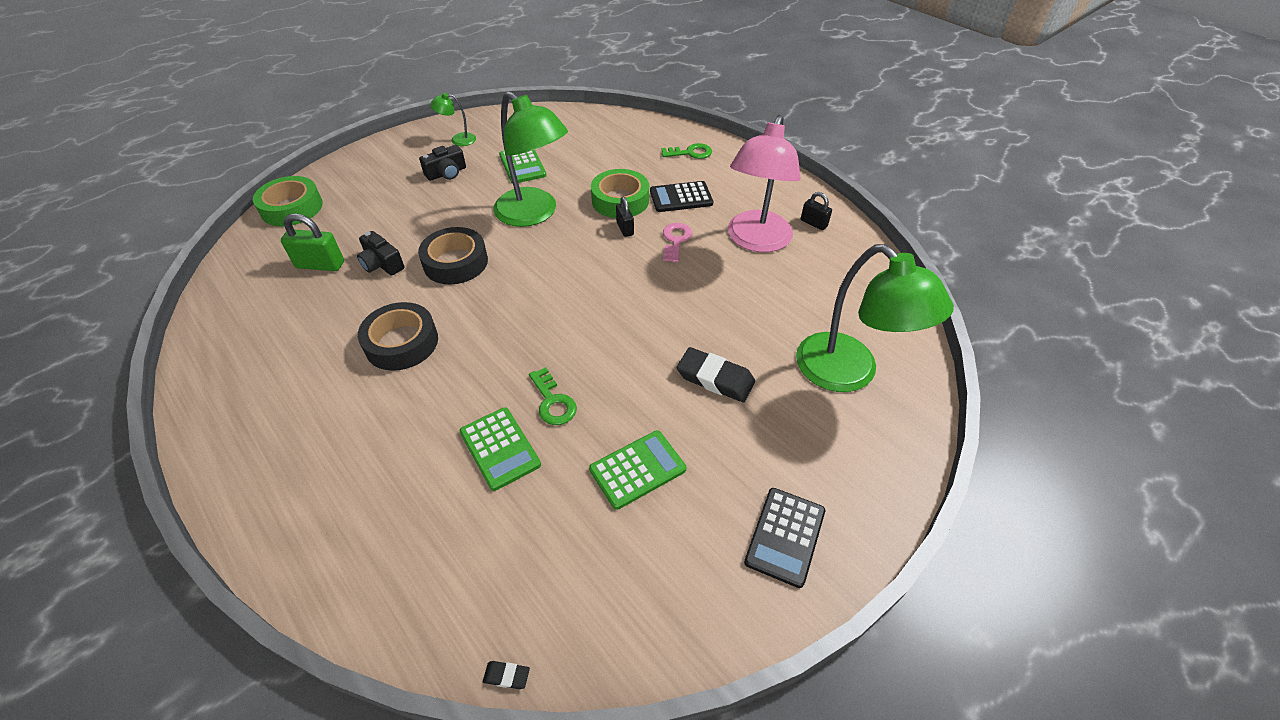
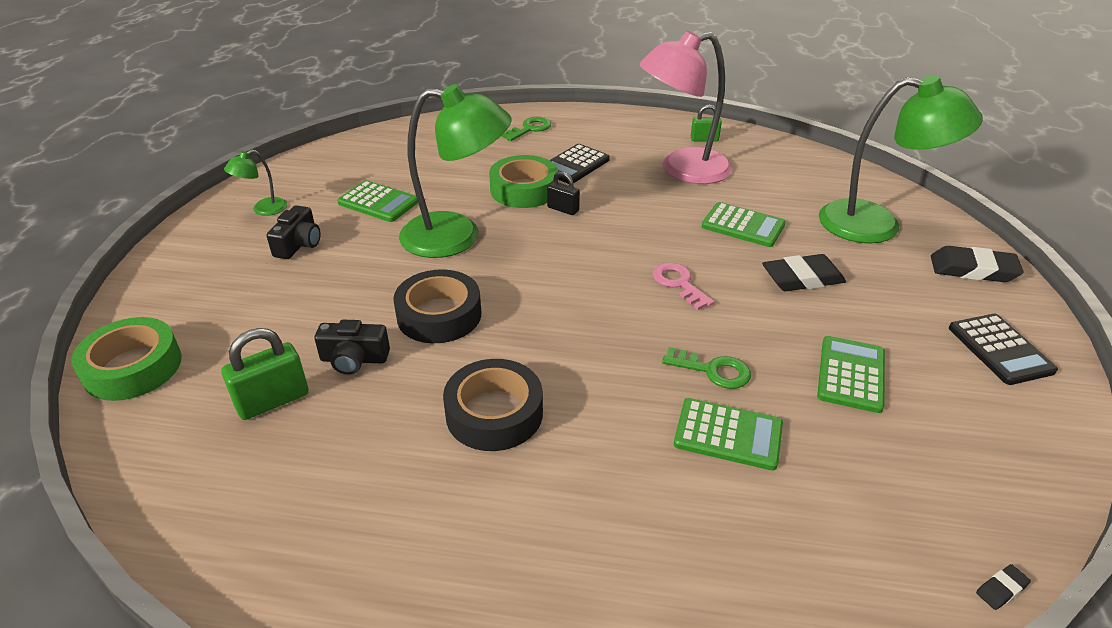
camera: 40 degrees left, 10 degrees down
(675, 240) = (620, 198): pink key -> pink key (679, 284)
(734, 311) = (743, 226): none -> green calculator
(756, 241) = (682, 170): pink lamp -> pink lamp turned 90 degrees clockwise
(813, 223) = (704, 139): black padlock -> green padlock
(874, 462) = (973, 269): none -> black eraser

